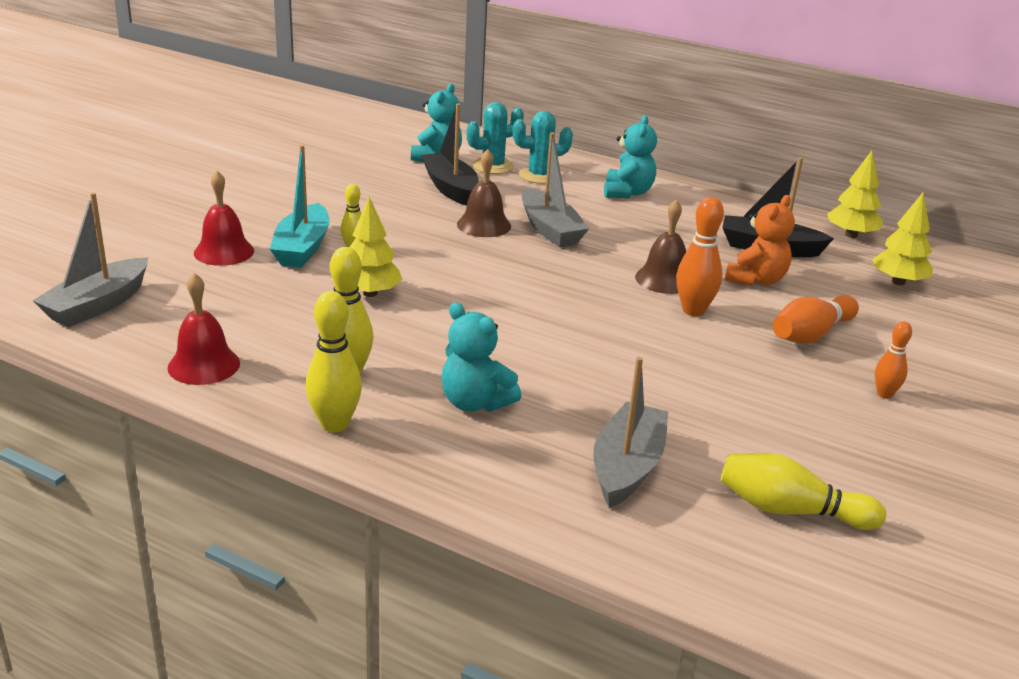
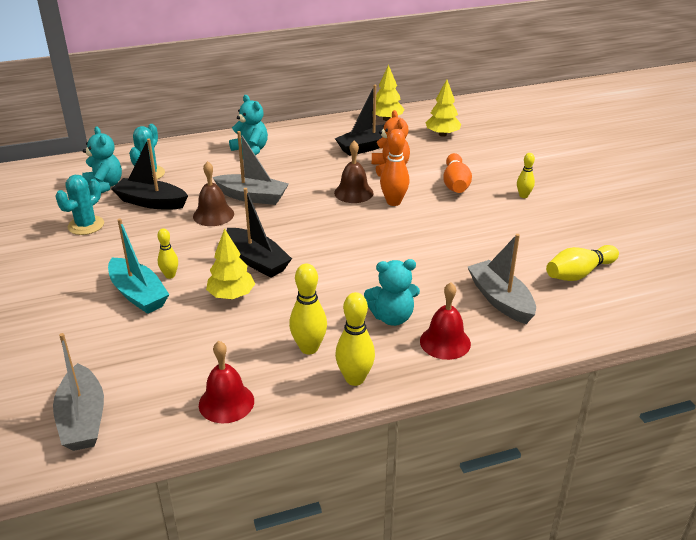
camera: 45 degrees left, 5 degrees up
(224, 252) = (93, 329): red bell -> red bell (445, 342)
(447, 281) = (257, 261): none -> black boat
(539, 176) = (186, 165): turquoise cactus -> turquoise cactus (86, 225)
(884, 394) = (523, 196): orange bowling pin -> yellow bowling pin

